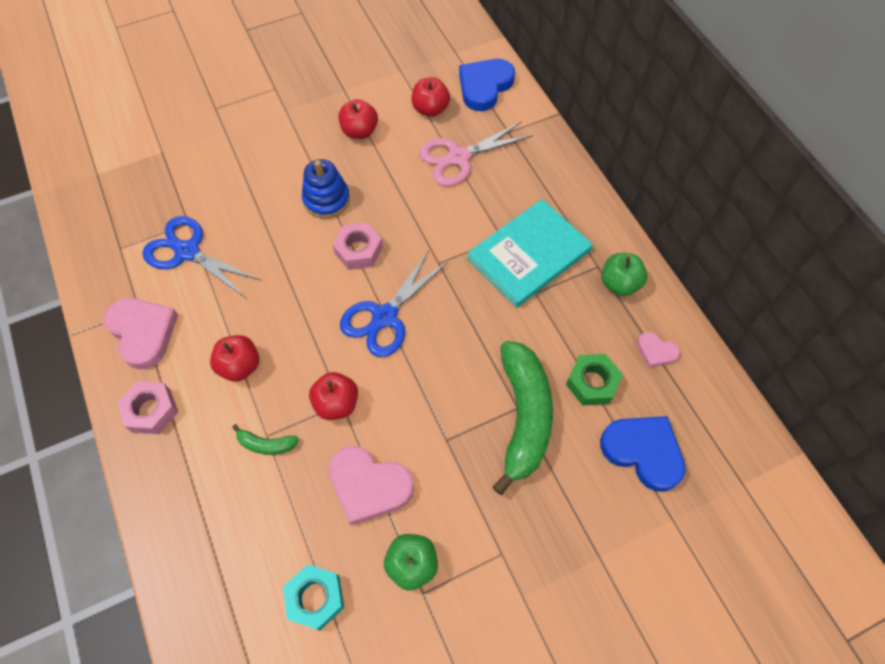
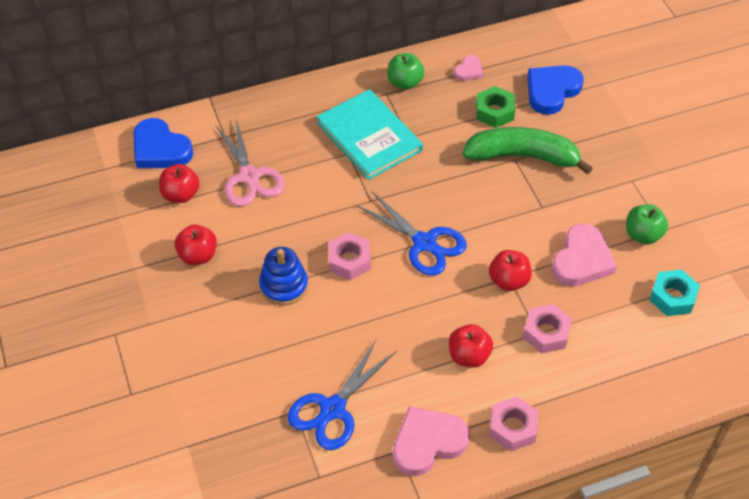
camera: 85 degrees left, 10 degrees down
(266, 444) = (546, 333): green banana -> pink nut

